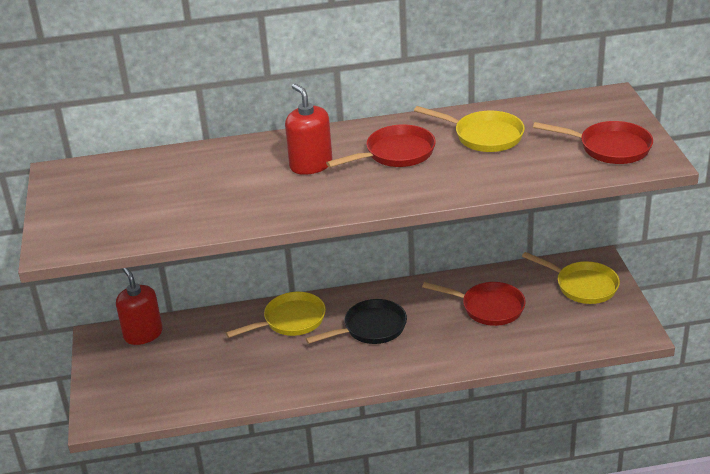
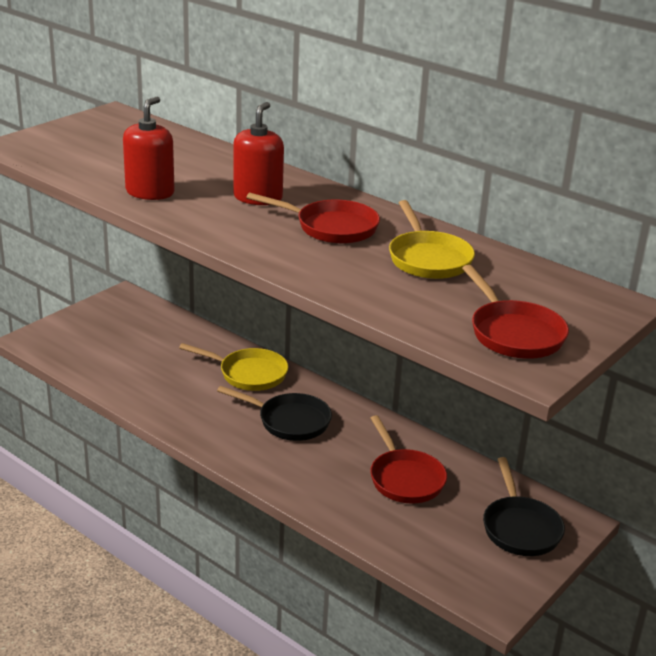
camera: 45 degrees right, 5 degrees down
(143, 334) = (150, 313): red soap dispenser -> red soap dispenser (150, 192)
(583, 286) = (520, 528): yellow pan -> black pan

